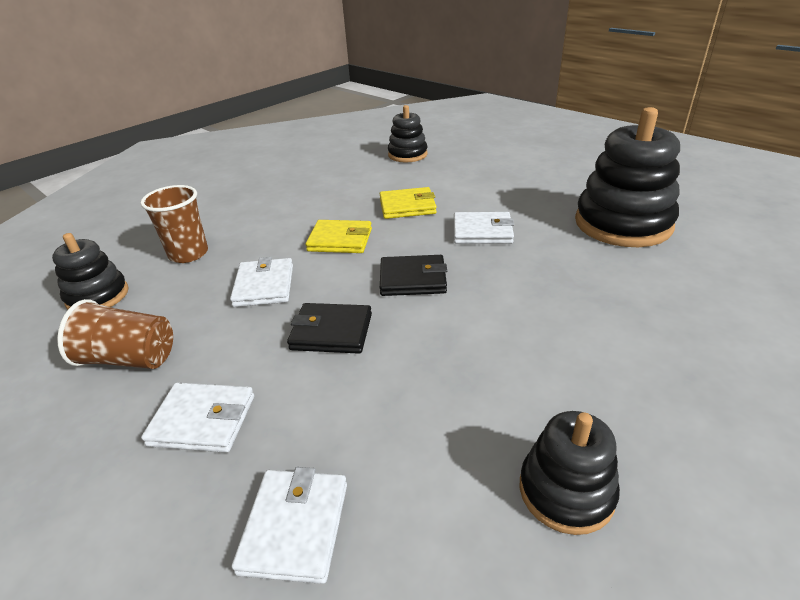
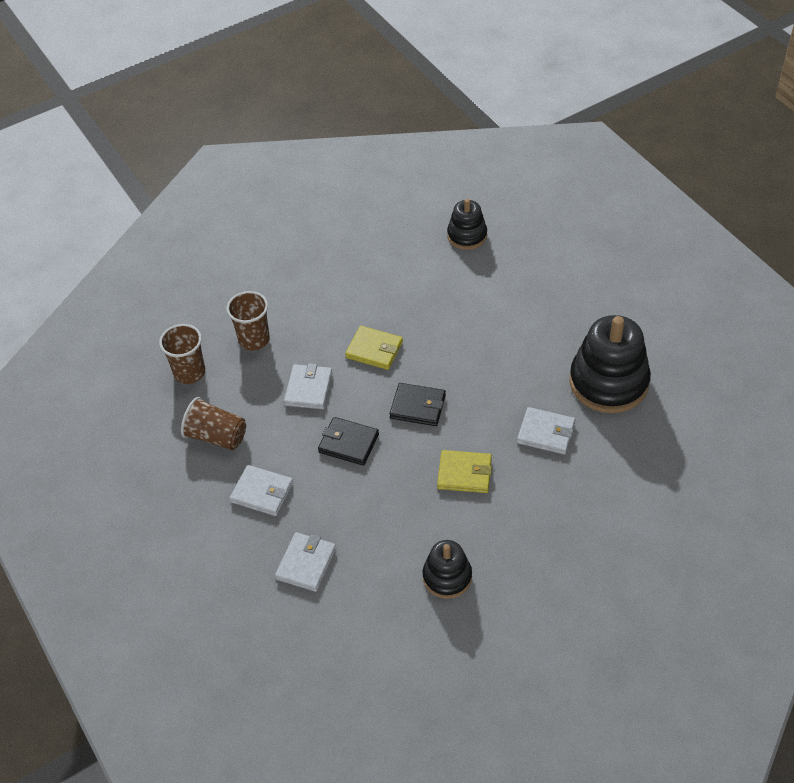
camera: 15 degrees right, 15 degrees up
(98, 296) = (189, 372): black stacking toy -> brown cup
(407, 206) = (441, 318): yellow wallet -> yellow wallet (464, 473)
(482, 231) = (490, 366): white wallet -> white wallet (546, 433)

